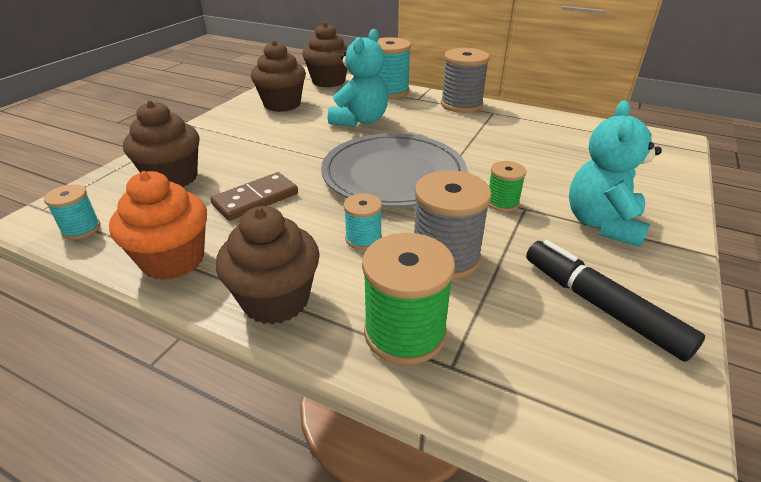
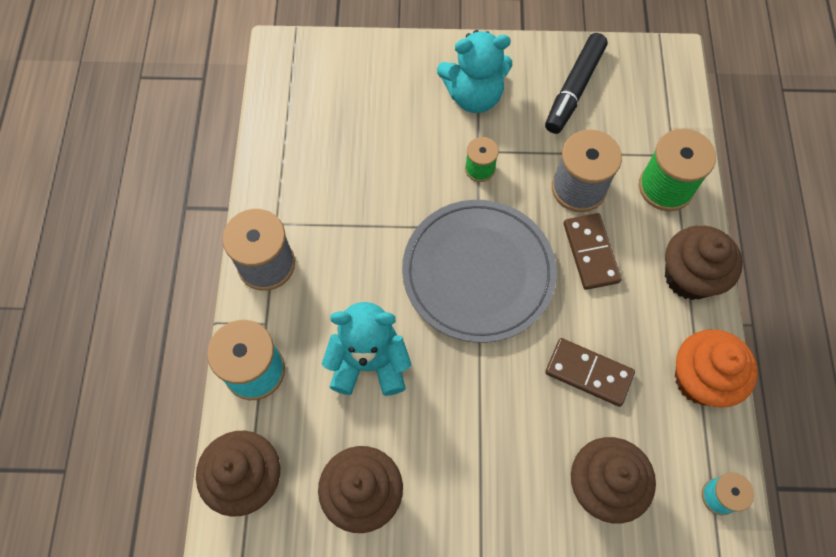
camera: 115 degrees left, 30 degrees up
(363, 239) = (590, 253): turquoise spool -> brown domino

